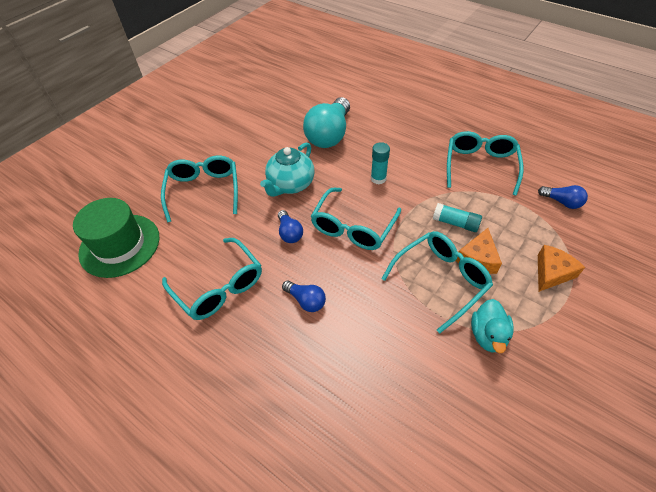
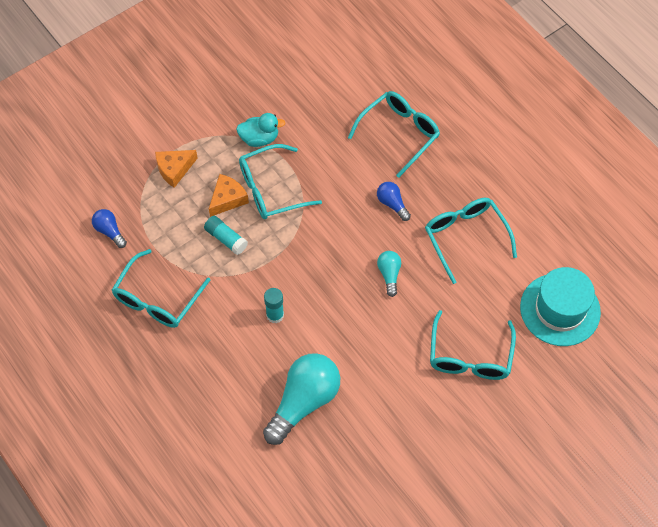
camera: 165 degrees left, 10 degrees up
(120, 245) = (560, 309): green hat -> turquoise hat
(289, 233) = (389, 274): blue light bulb -> turquoise light bulb
(290, 185) = (373, 335): turquoise teapot -> none
(353, 227) = (325, 262): turquoise glasses -> turquoise glasses (399, 133)
(488, 335) = (259, 138): turquoise duck -> turquoise duck turned 60 degrees clockwise

